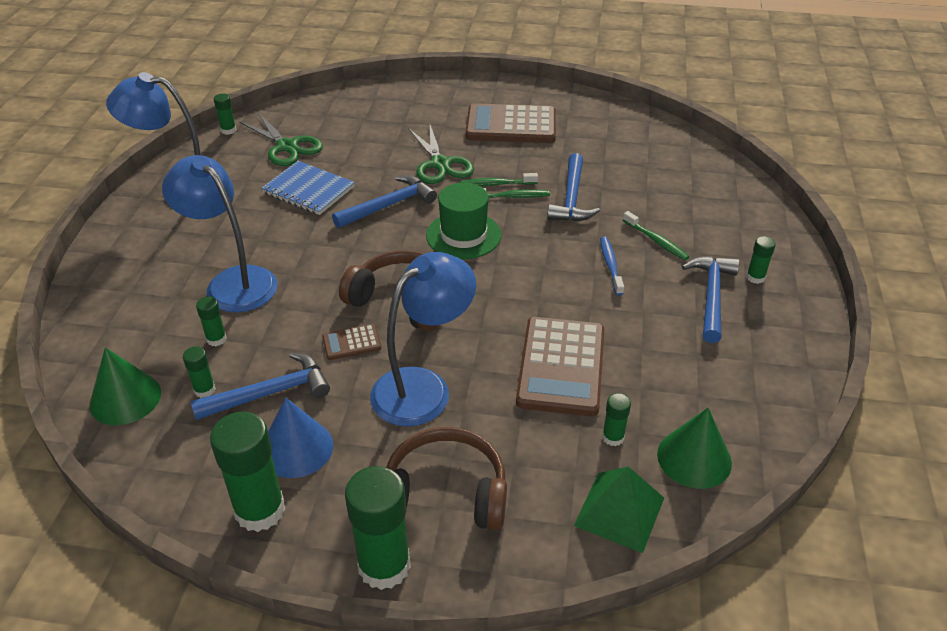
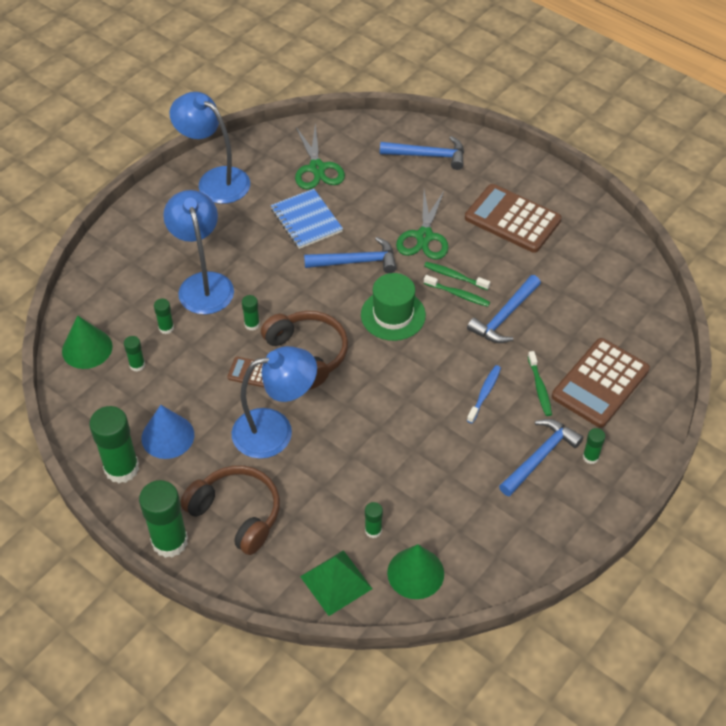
camera: 30 degrees right, 10 degrees up
(228, 130) = (283, 132): green glue stick -> green glue stick (252, 324)
(270, 393) = (175, 387): blue hammer -> blue hammer (428, 155)
(561, 367) = (380, 460): brown calculator -> brown calculator (600, 383)

